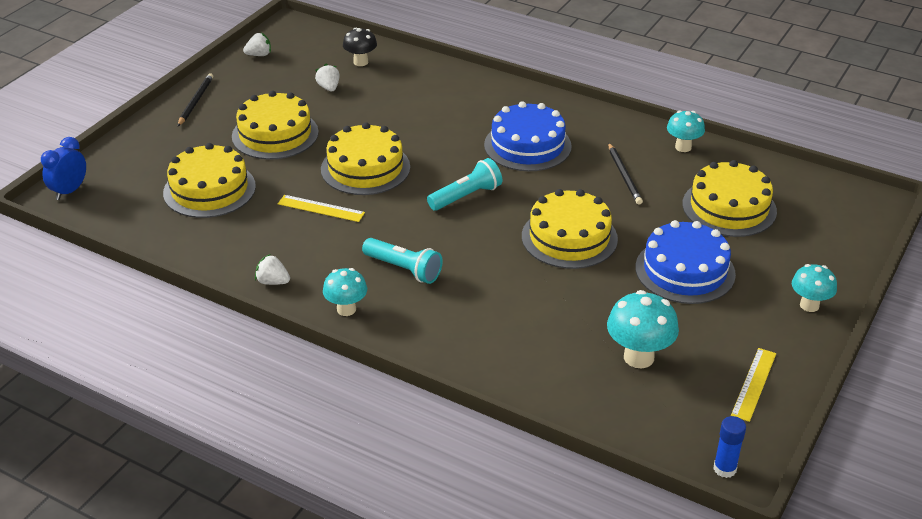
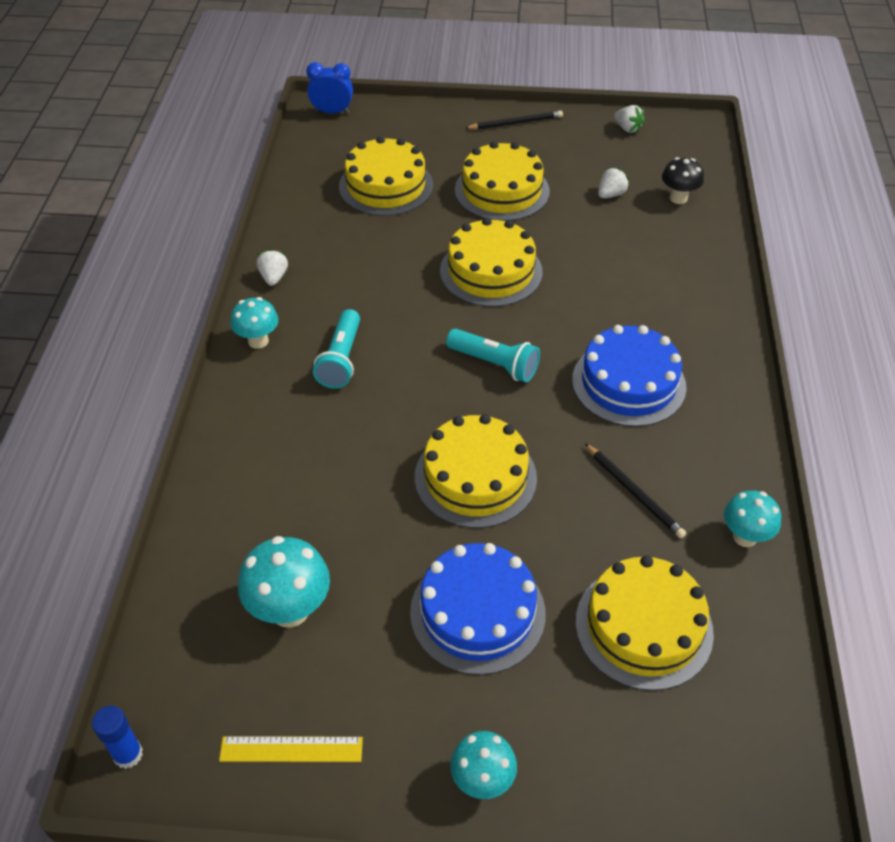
camera: 65 degrees right, 10 degrees up
(321, 208) = (403, 266): yellow ruler -> none
(624, 176) = (634, 493): black pencil -> black pencil turned 90 degrees counterclockwise

